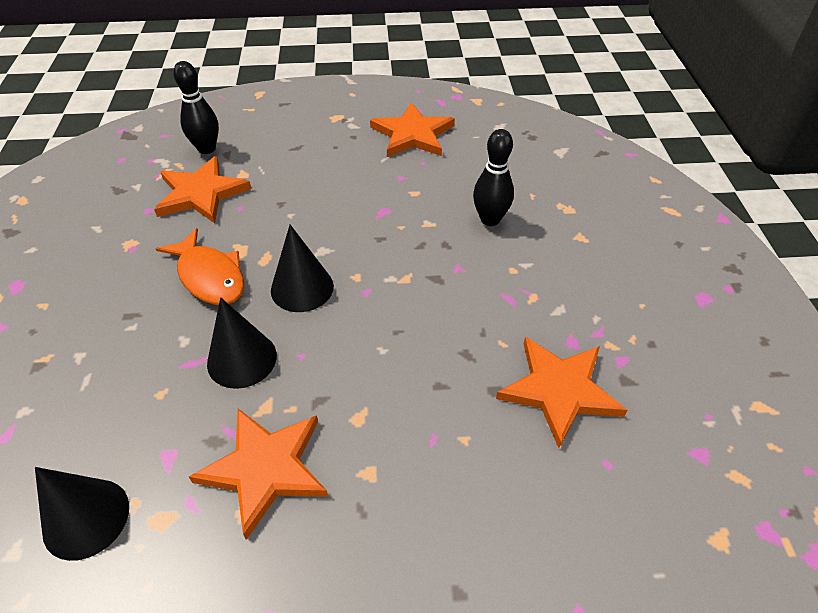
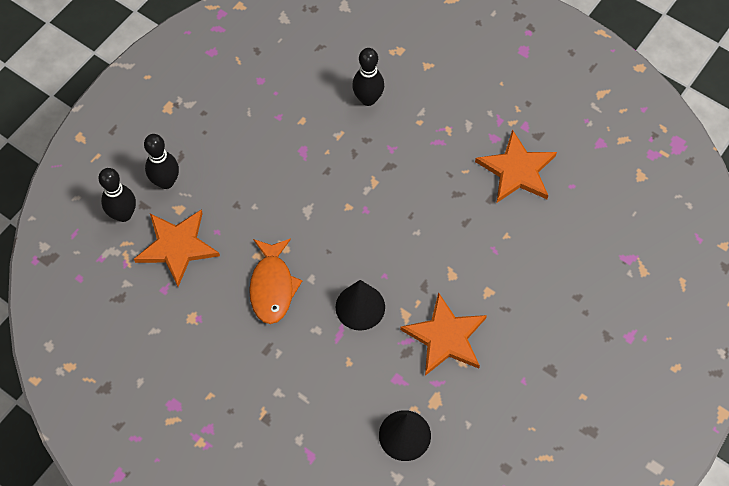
camera: 50 degrees left, 15 degrees up
(210, 277) = (272, 287): orange fish -> orange fish turned 90 degrees clockwise
(262, 153) = (166, 182): none -> black bowling pin
(302, 288) = (331, 242): black cone -> none
(412, 134) = (239, 75): orange star -> none

